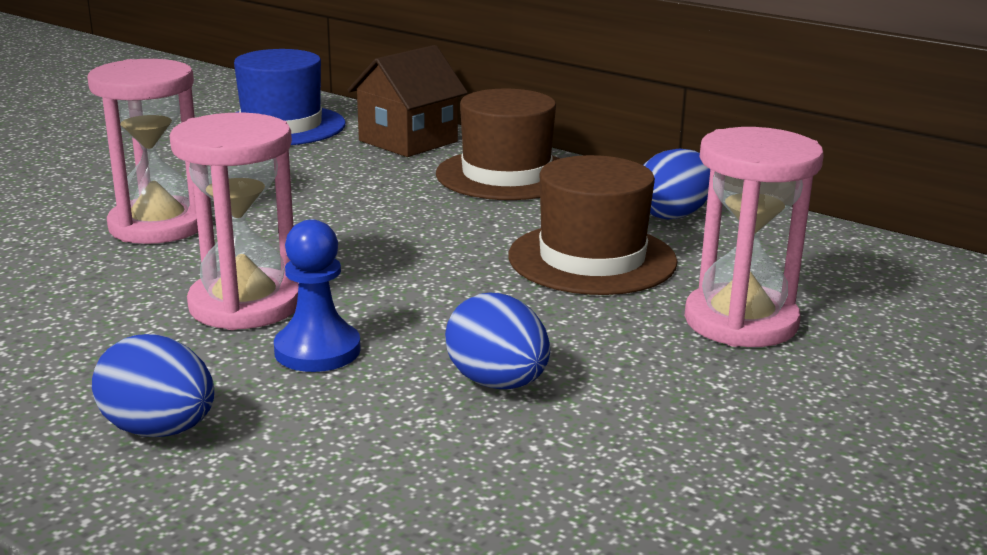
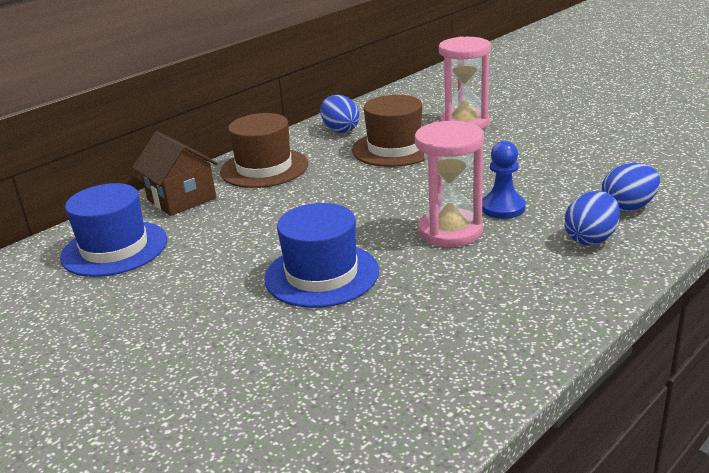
camera: 80 degrees left, 5 degrees up
(158, 226) = (322, 274): pink hourglass -> blue hat
(497, 383) = (528, 168): blue egg -> blue egg (628, 207)

